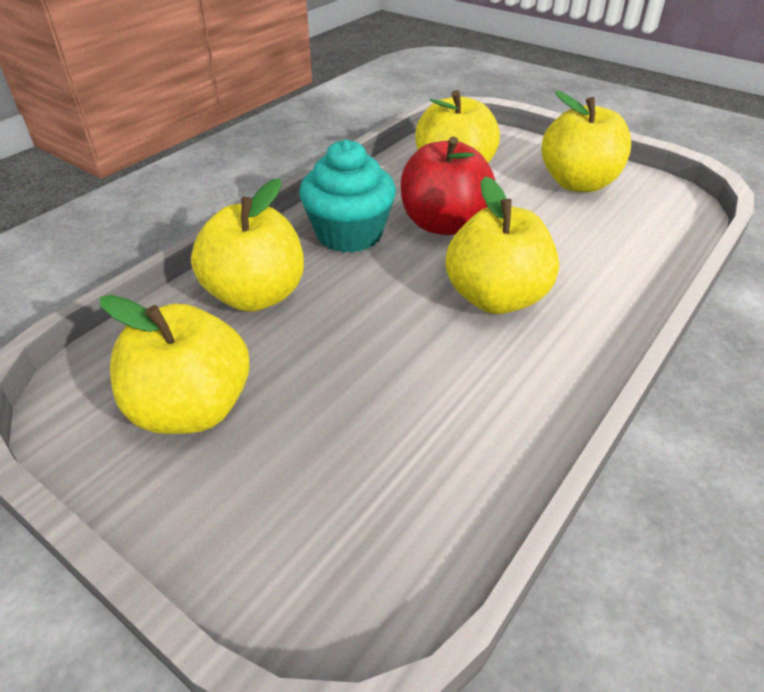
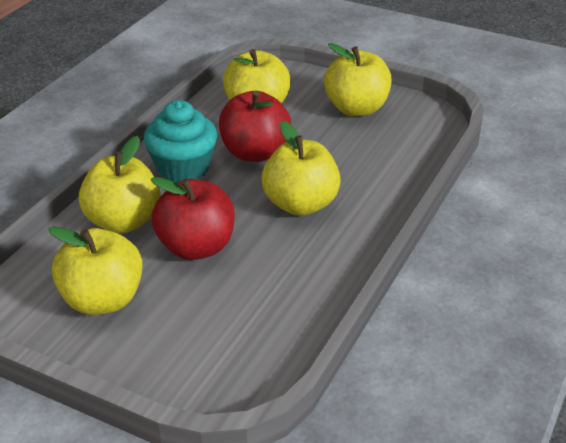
camera: 10 degrees left, 5 degrees down
(343, 343) = (196, 247): none -> red apple

